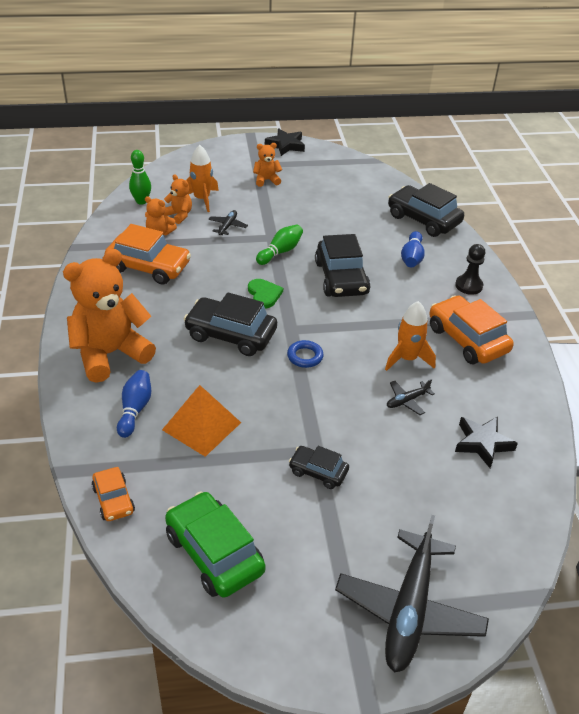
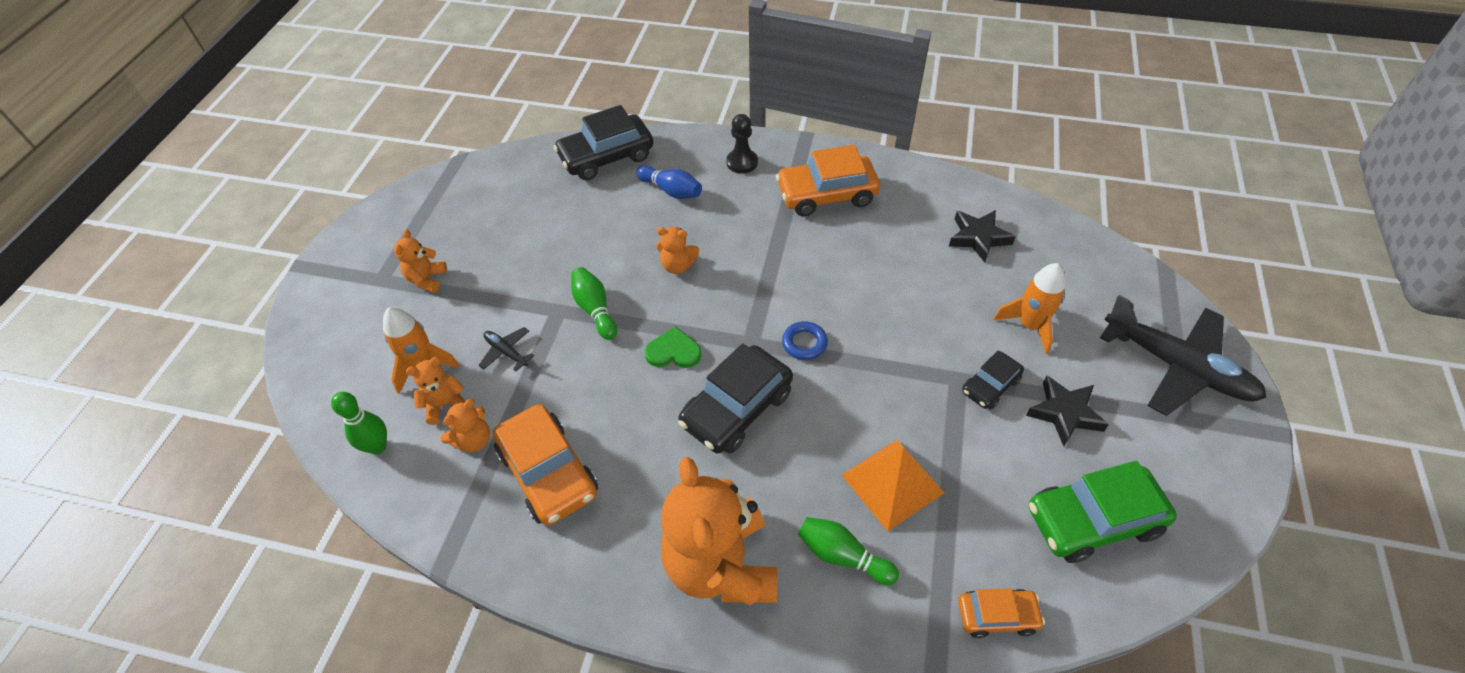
camera: 65 degrees left, 10 degrees up
(135, 409) = (842, 556): blue bowling pin -> green bowling pin
(148, 267) = (548, 473): orange car -> orange car turned 105 degrees clockwise
(285, 145) = (358, 234): black star -> black star (1065, 413)
(341, 278) = (677, 265): black car -> orange teddy bear
(407, 359) = (839, 253): orange rocket -> orange rocket (1029, 325)
(407, 401) = (903, 275): black plane -> none

